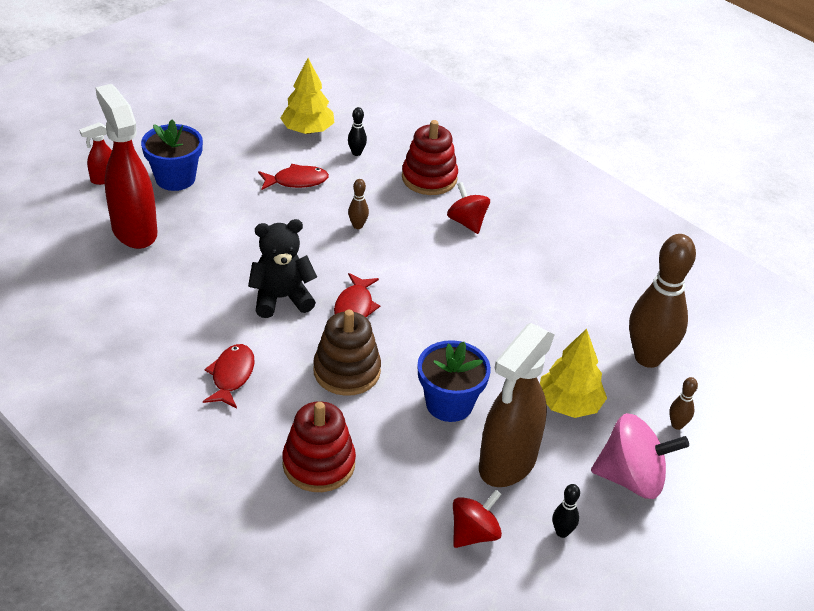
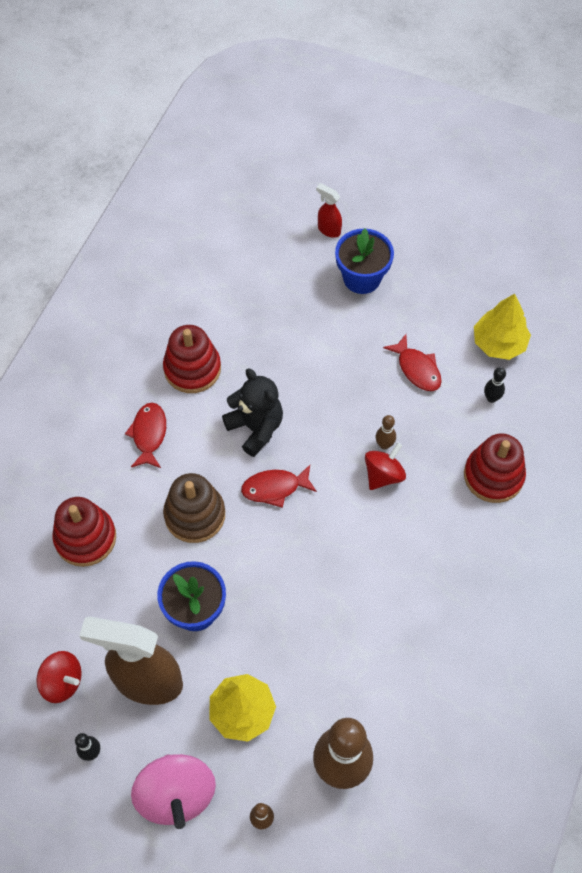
camera: 70 degrees right, 20 degrees up
(134, 230) = (278, 284): red spray bottle -> none
(180, 319) = (192, 369): none -> red stacking toy
(231, 376) = (149, 434): red fish -> red fish turned 75 degrees counterclockwise
(467, 222) = (446, 535): red spinning top -> red spinning top (383, 475)

